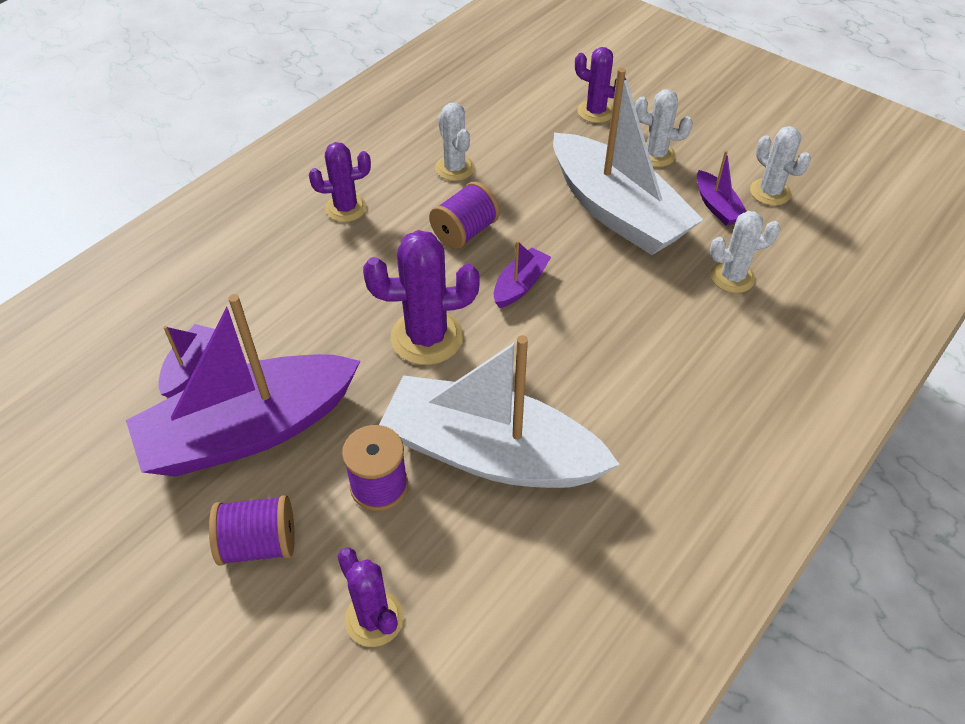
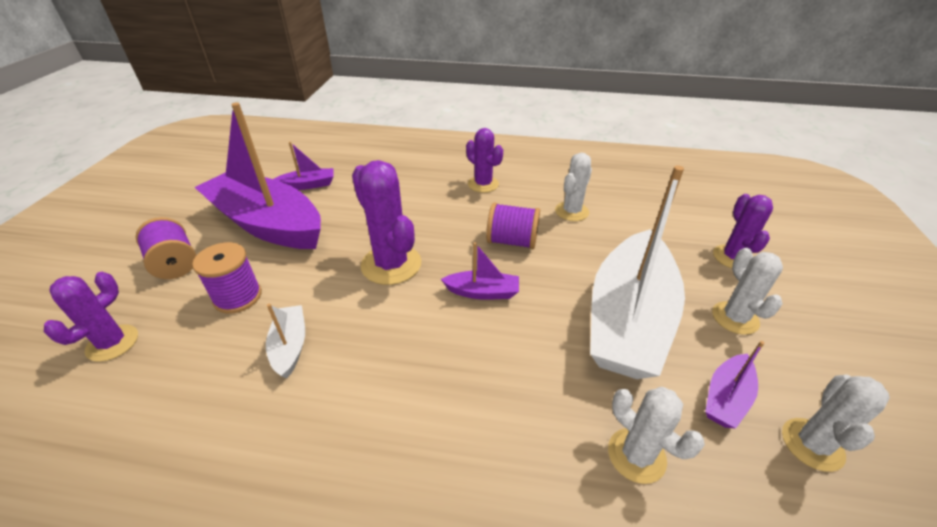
camera: 60 degrees right, 10 degrees down
(491, 453) = (290, 346): white boat -> white boat, size x0.42

